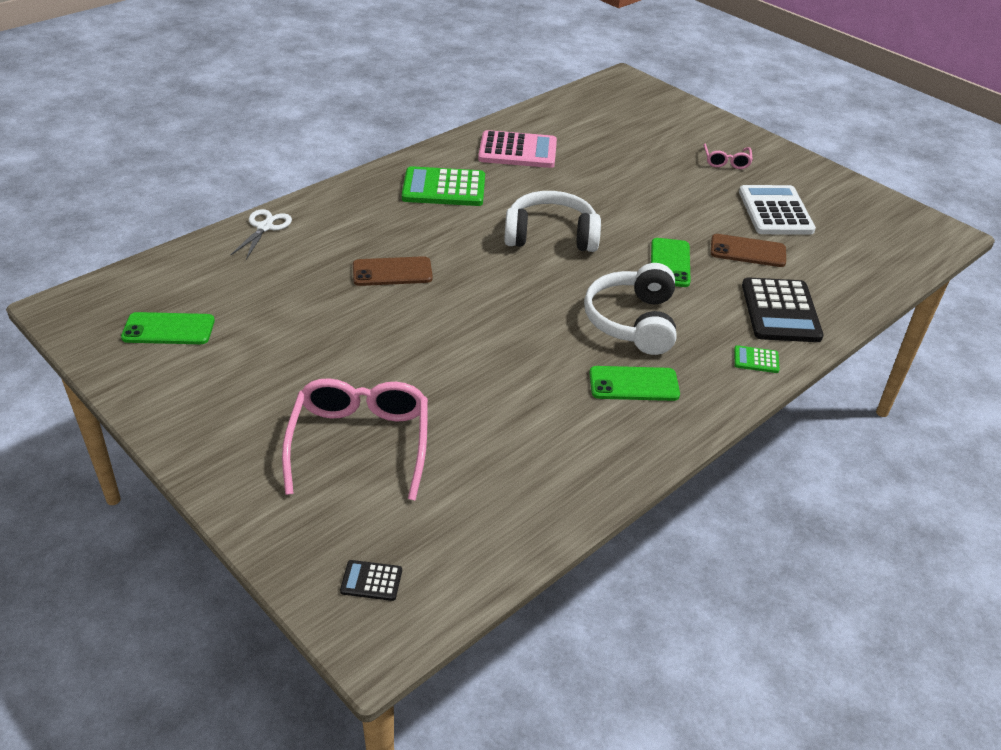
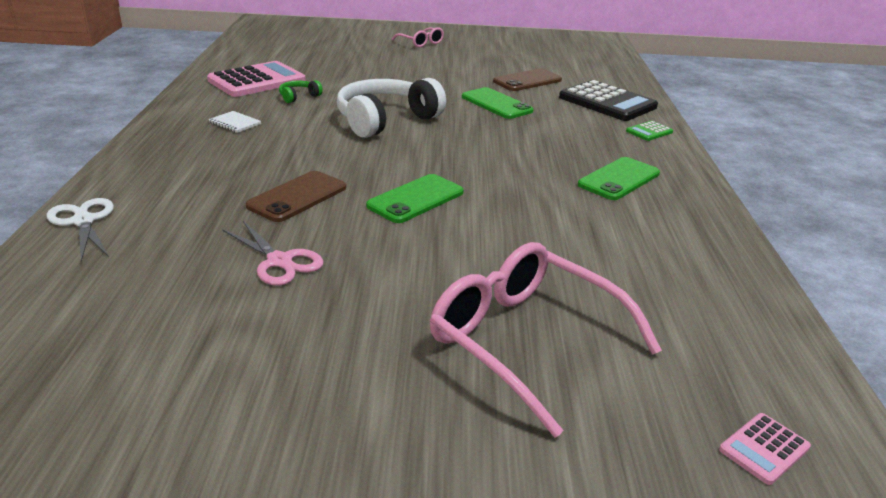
camera: 45 degrees left, 10 degrees down
(168, 329) = (111, 374): green phone -> green phone (416, 199)
(318, 312) = (280, 261): none -> pink scissors
(371, 581) = (764, 449): black calculator -> pink calculator
(444, 188) = (235, 123): green calculator -> white notebook
(523, 182) = (299, 97): none -> green headphones
(633, 321) = (543, 145): white headphones -> none
(775, 211) = (500, 57): white calculator -> none

